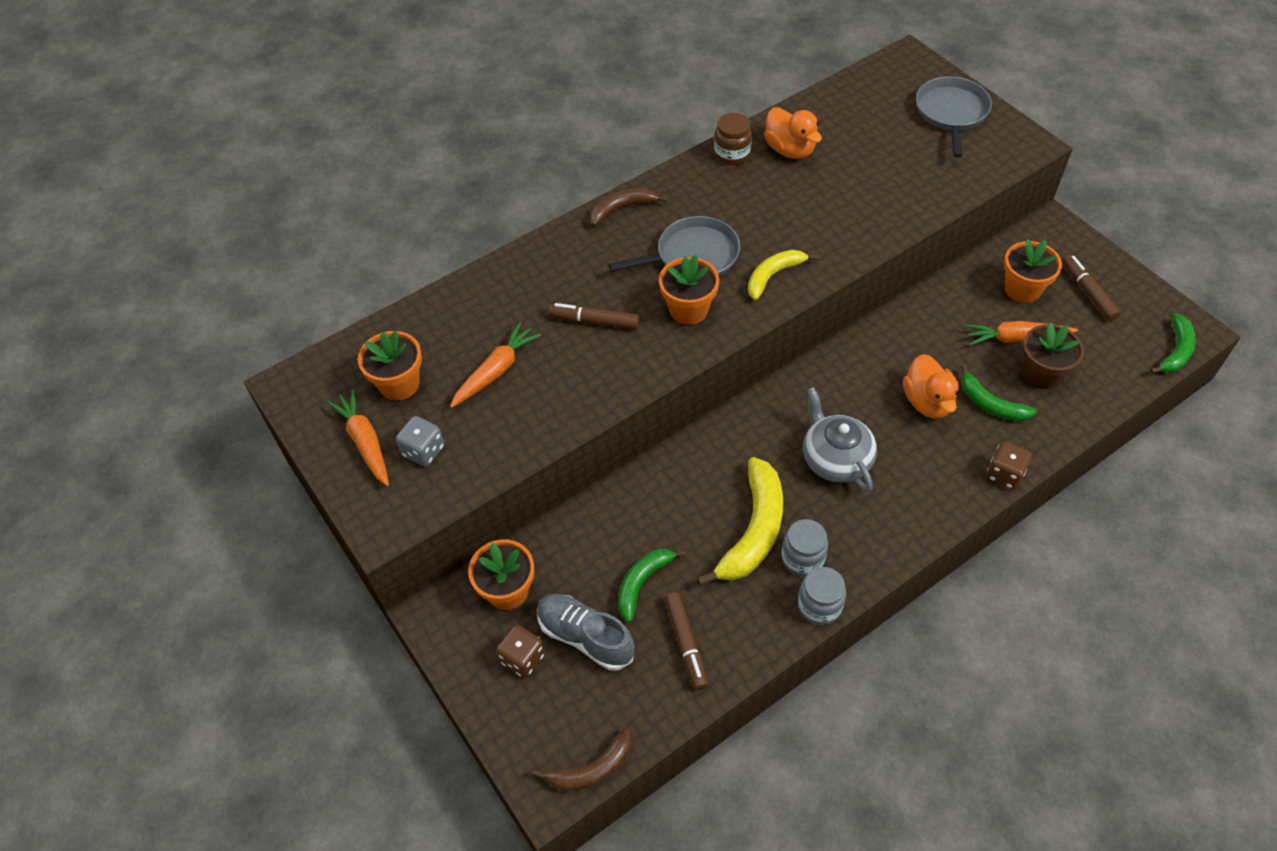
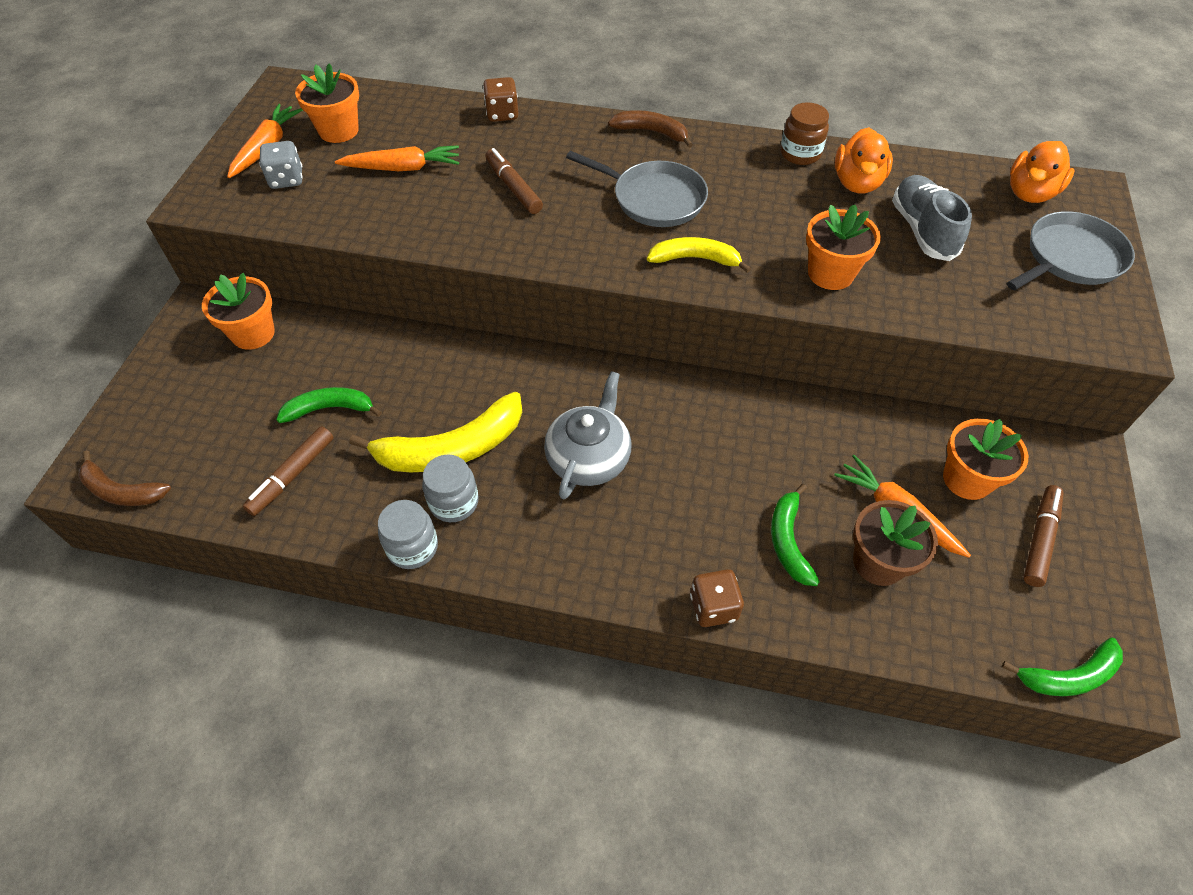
camera: 45 degrees right, 0 degrees up
(523, 658) = (196, 382): brown dice -> brown dice (502, 114)
(585, 637) = (246, 406): grey shoe -> grey shoe (922, 230)
(688, 309) = (591, 231): orange flower pot -> orange flower pot (830, 273)
(927, 402) = (732, 487): orange duck -> orange duck (1030, 193)

